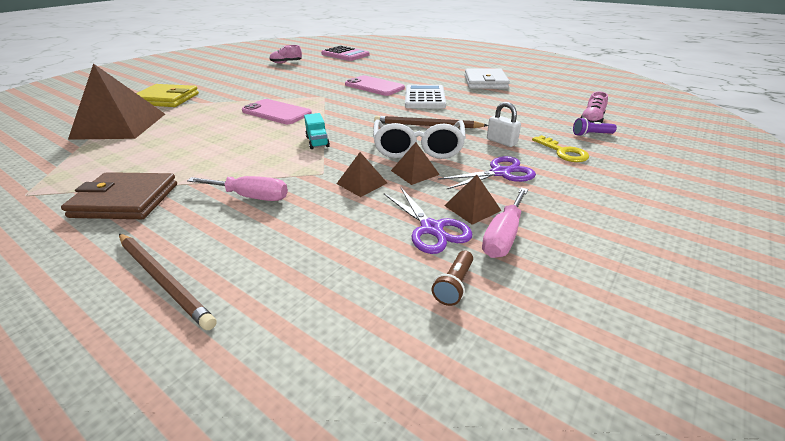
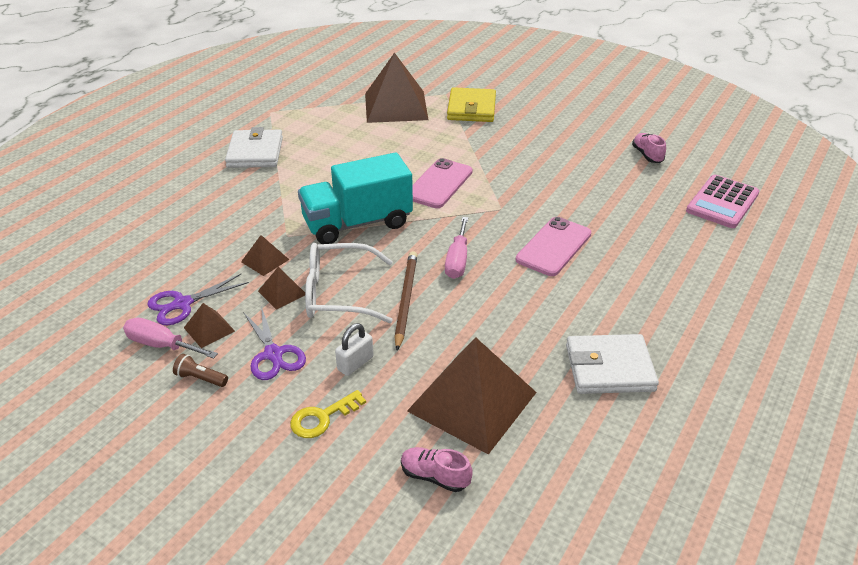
camera: 85 degrees right, 5 degrees up
(125, 200) = (255, 152): brown wallet -> white wallet
(164, 280) = (156, 195): brown pencil -> none
(251, 197) = (250, 205): pink screwdriver -> pink screwdriver (457, 260)
(317, 142) = (357, 223): turquoise truck -> turquoise truck, size x2.49
(424, 98) = (511, 297): white calculator -> none
(454, 285) = (112, 315): brown flashlight -> brown flashlight (200, 378)
(525, 110) = (472, 401): none -> brown pyramid
(591, 134) = (378, 461): purple flashlight -> none

